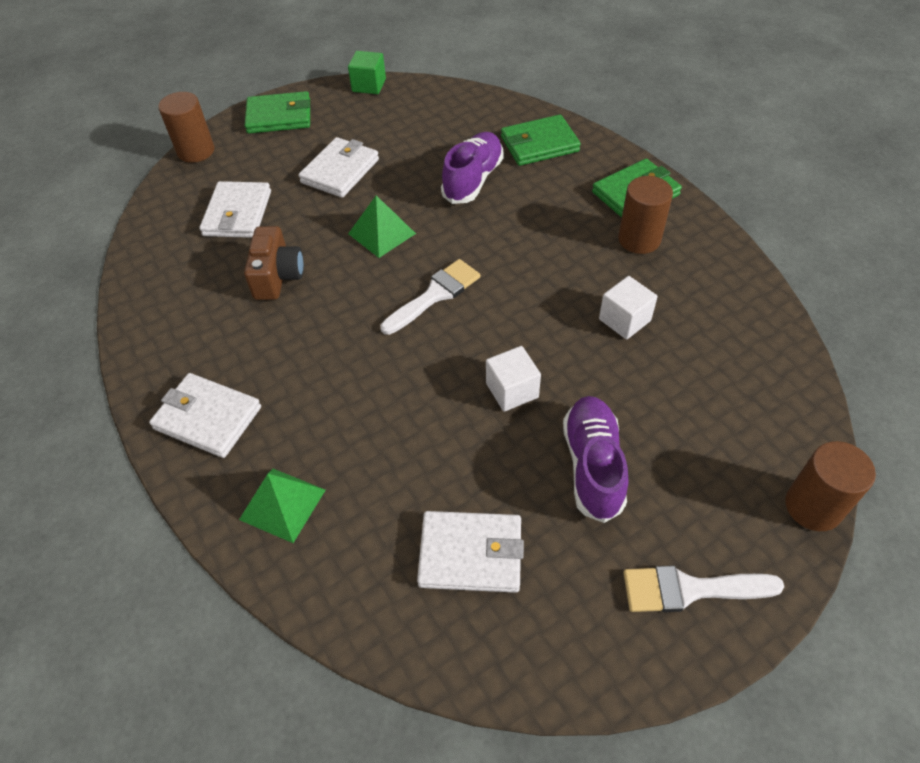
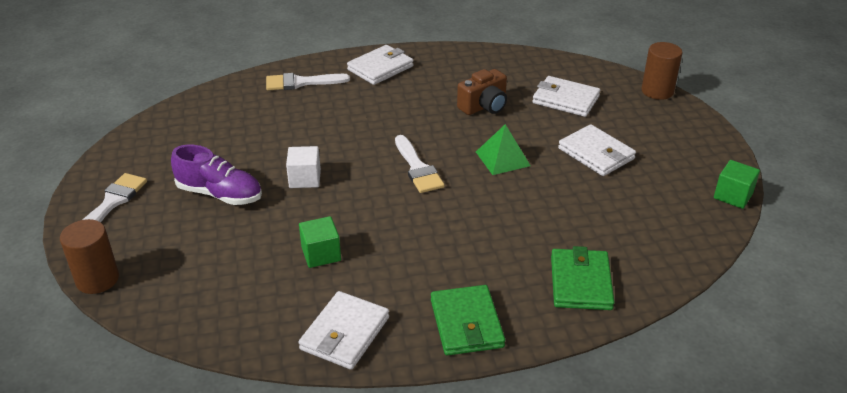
camera: 110 degrees right, 15 degrees down
(278, 276) = (484, 106): brown camera -> brown camera turned 60 degrees counterclockwise
(279, 116) = (694, 136): green wallet -> none
(282, 504) = (301, 83): green pyramid -> white brush
(470, 554) = (213, 134): white wallet -> white wallet (345, 333)
(473, 180) = (545, 223): purple shoe -> none
(624, 320) = (321, 254): white cube -> green cube
(639, 239) = (403, 299): brown cylinder -> none

